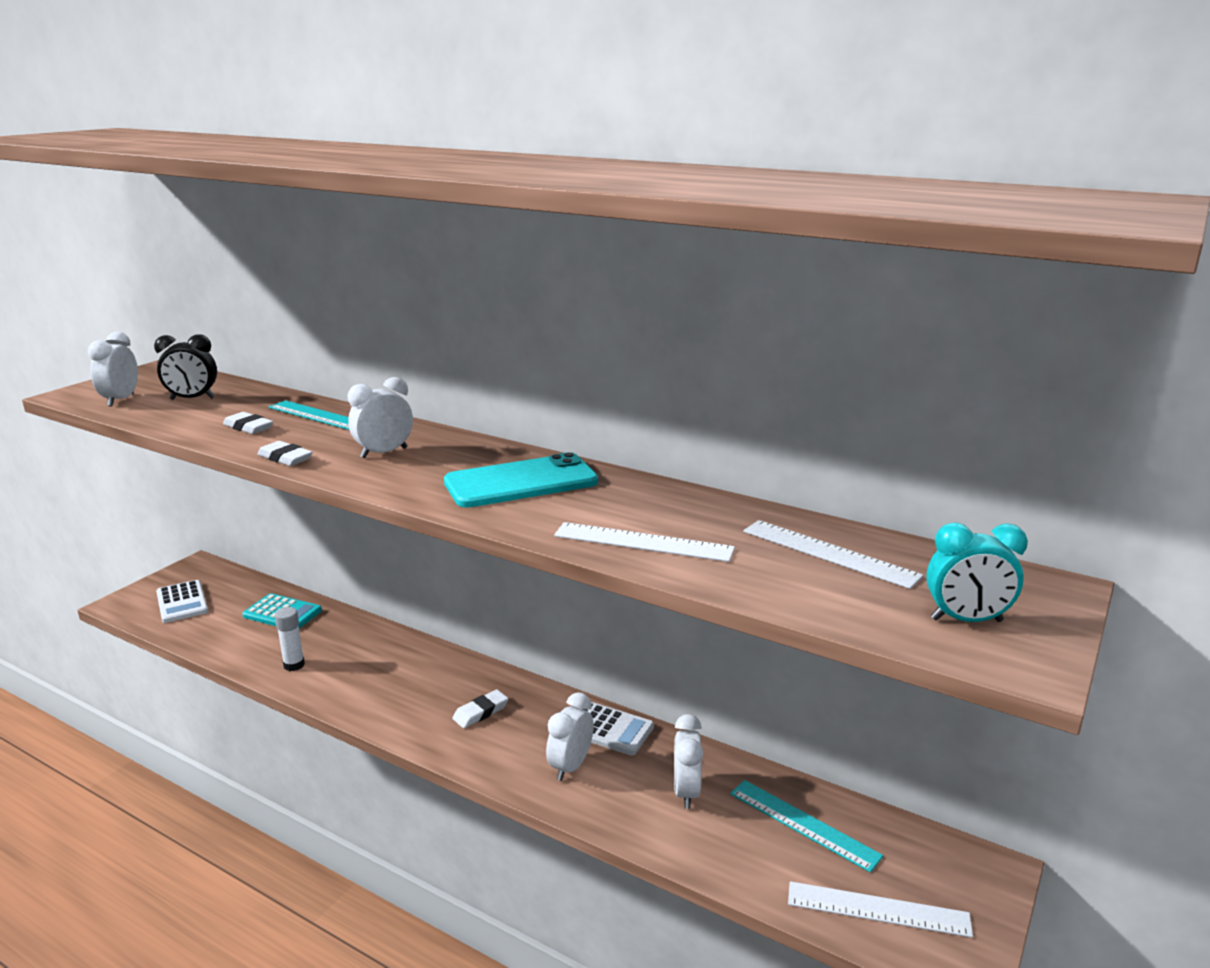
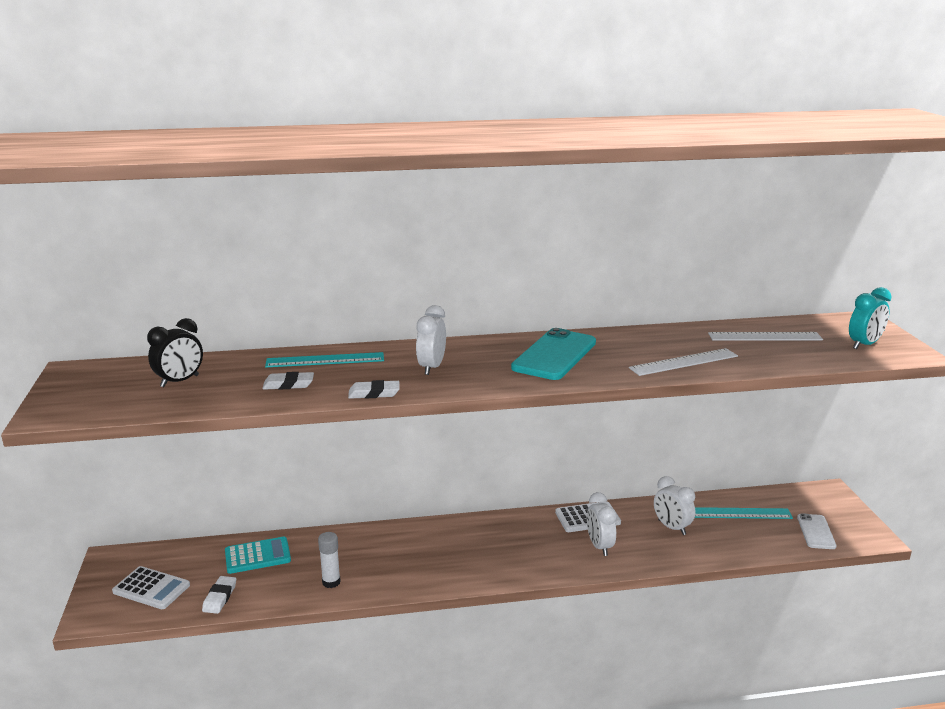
camera: 40 degrees left, 0 degrees up
(120, 400) = (114, 402): white clock -> none
(481, 712) = (505, 545): white eraser -> white eraser (220, 597)
(878, 909) = (816, 532): white ruler -> white phone

